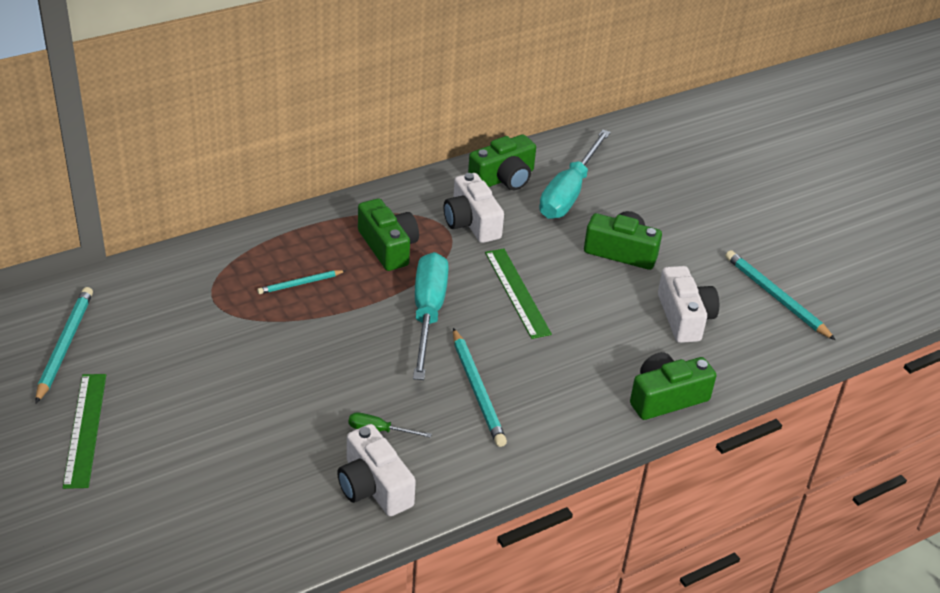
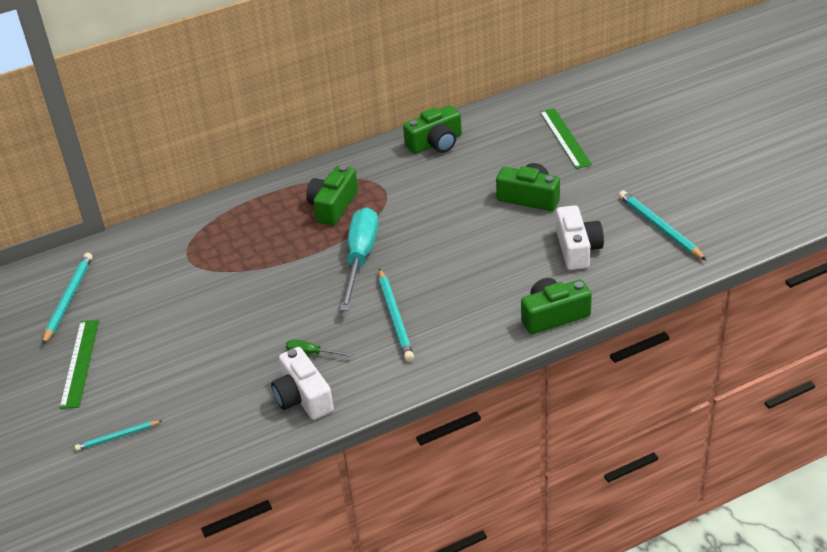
camera: 10 degrees right, 0 degrees up
(300, 284) = (258, 240): turquoise pencil -> turquoise pencil (117, 437)
(388, 247) = (333, 206): green camera -> green camera turned 135 degrees counterclockwise
(471, 222) = (404, 181): white camera -> none
(517, 292) = (437, 236): green ruler -> green ruler (565, 138)
(569, 192) = (490, 151): turquoise screwdriver -> none

